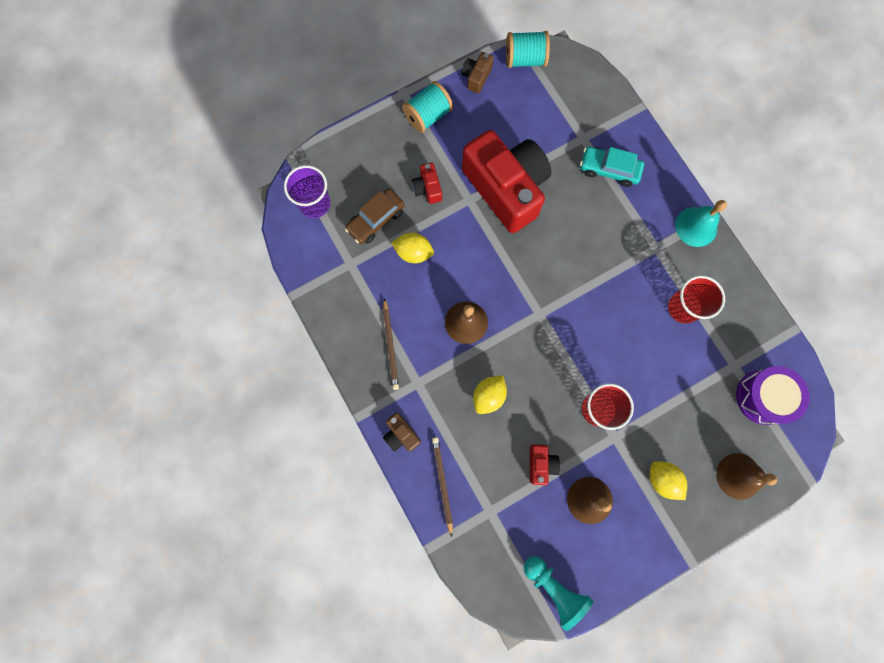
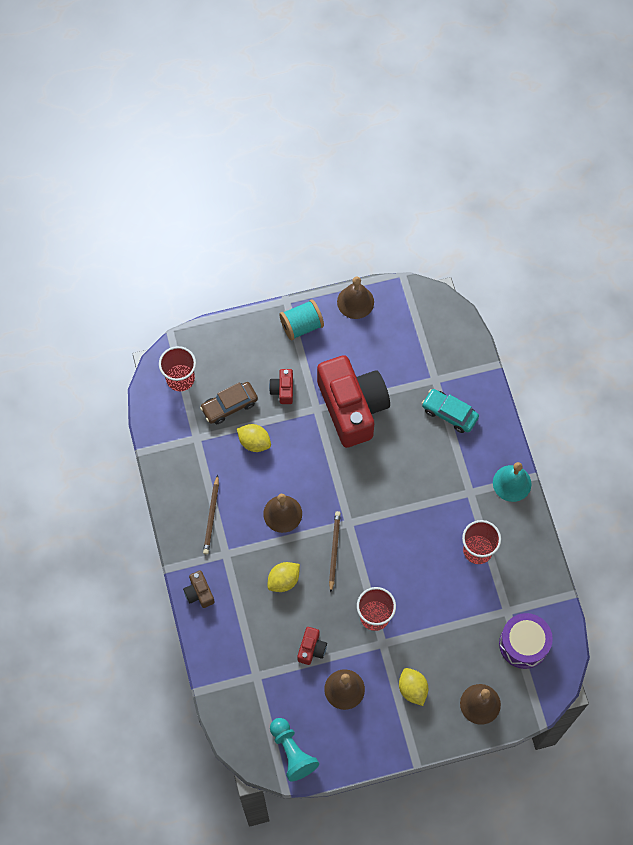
camera: 15 degrees right, 10 degrees down
(315, 204) = (180, 378): purple cup -> red cup
(442, 483) = (222, 642): brown pencil -> brown pencil (334, 550)
(476, 77) = (355, 302): brown camera -> brown bell
(525, 59) = (404, 296): turquoise spool -> none

